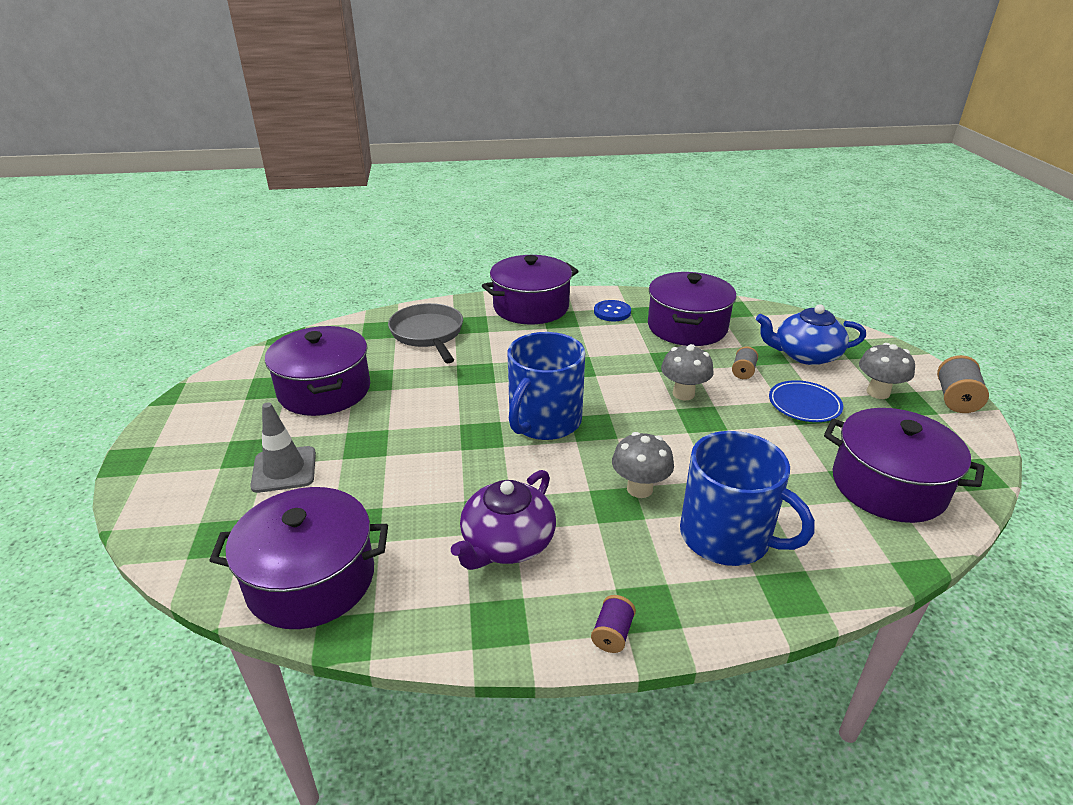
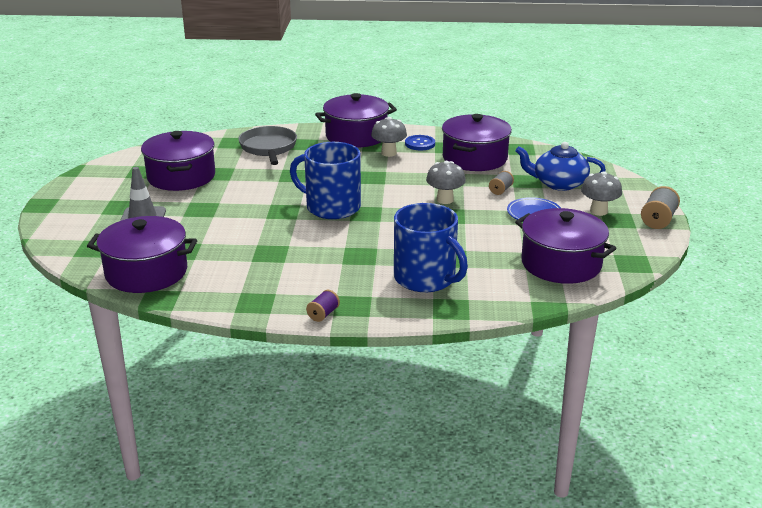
camera: 10 degrees right, 5 degrees down
(507, 543) = (276, 267): purple teapot -> none
(544, 421) = (331, 207): blue mug -> blue mug turned 75 degrees clockwise
(639, 489) = (380, 249): grey mushroom -> grey mushroom (389, 153)

